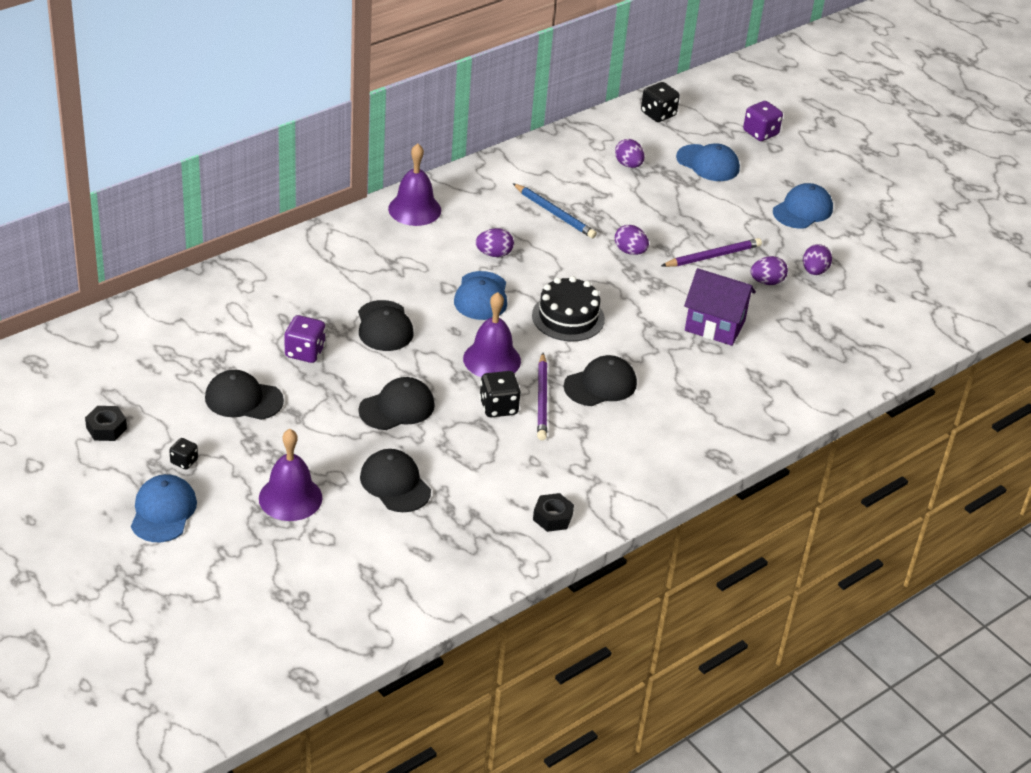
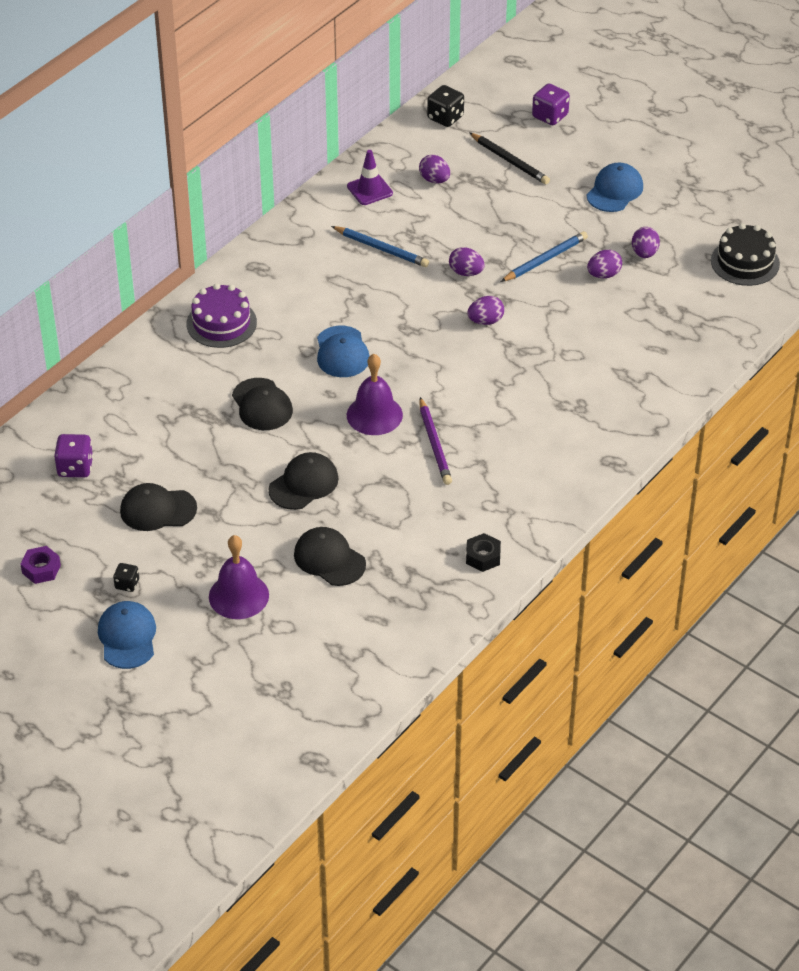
camera: 10 degrees left, 5 degrees up
(106, 428) = (41, 569): black nut -> purple nut
(305, 352) = (197, 449): purple dice -> purple dice (75, 467)
(374, 246) = (221, 323): none -> purple cake
(414, 209) = (246, 275): purple bell -> none
(494, 254) = (338, 305): purple egg -> purple egg (485, 321)
(498, 407) = (397, 461): black dice -> none
(562, 160) = (370, 190): none -> purple traffic cone
(568, 317) = (430, 355): black cake -> black cake (745, 262)
(600, 385) = (483, 416): black cap -> none
(708, 163) = (510, 161): blue cap -> black pencil
(713, 256) = (545, 259): purple pencil -> blue pencil
(714, 326) = (569, 331): purple house -> none

